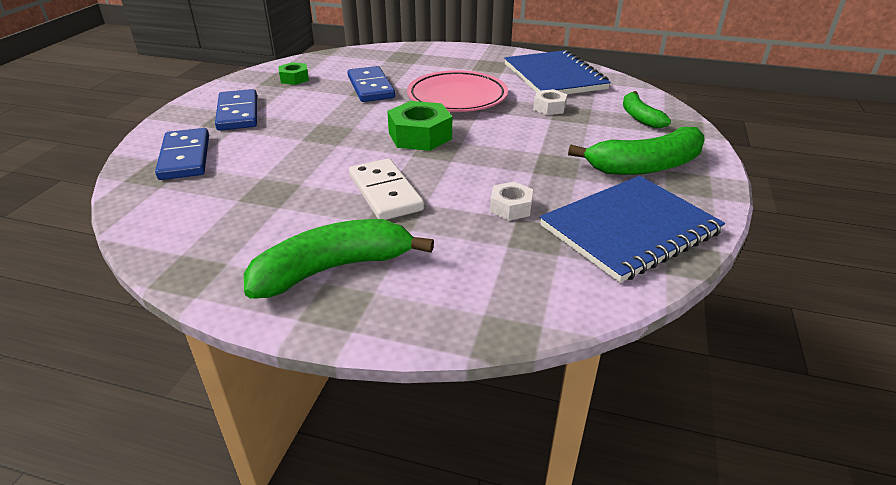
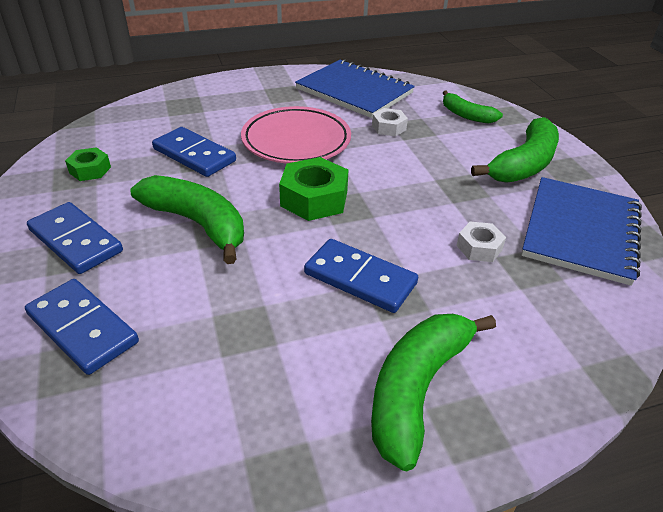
camera: 35 degrees left, 5 degrees up
(319, 126) = (197, 223): none -> green banana
(385, 193) = (360, 278): white domino -> blue domino

